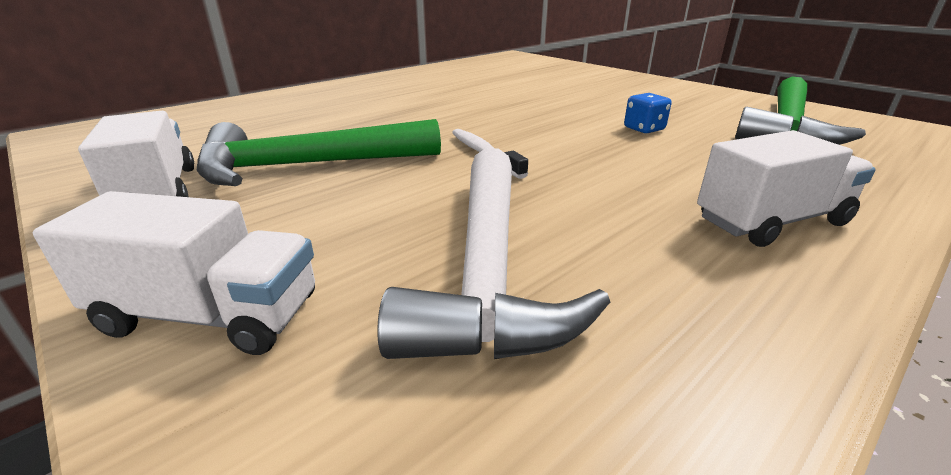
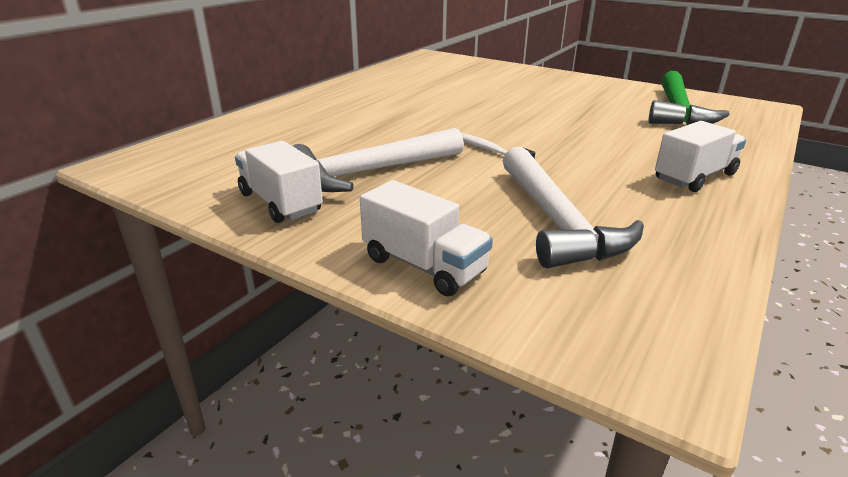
camera: 15 degrees left, 0 degrees up
(210, 315) = (424, 265): white truck -> white truck turned 45 degrees clockwise
(308, 166) = (369, 172): green hammer -> white hammer
(644, 129) = (585, 120): blue dice -> none

